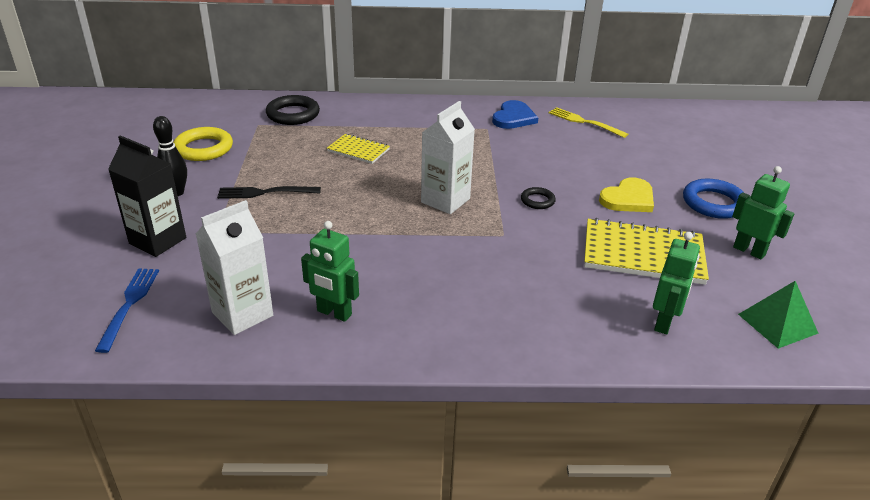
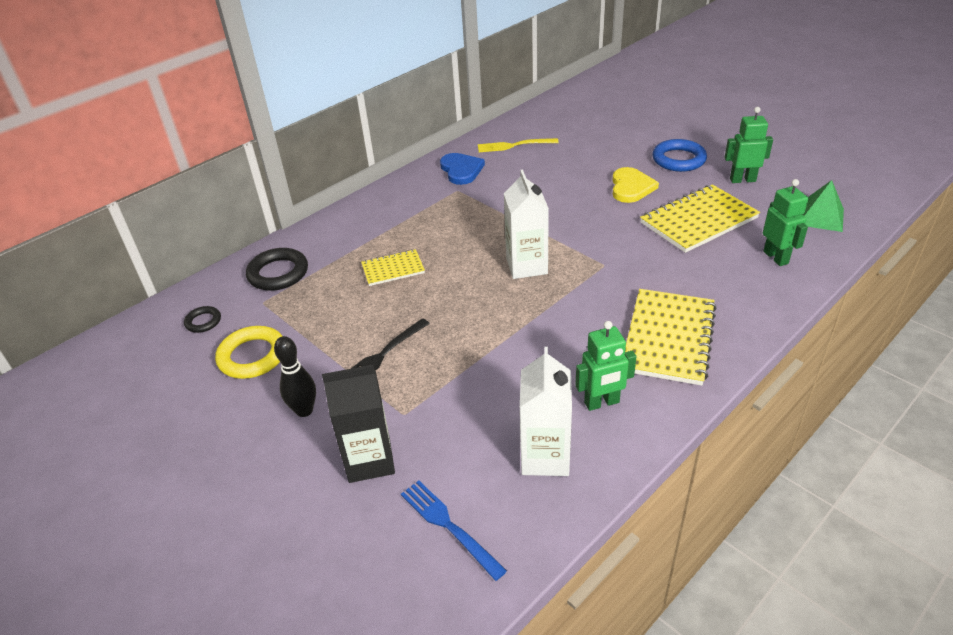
camera: 40 degrees left, 5 degrees up
(457, 311) = (668, 338): none -> yellow notebook
(537, 201) = (583, 225): black ring -> black ring (203, 322)

